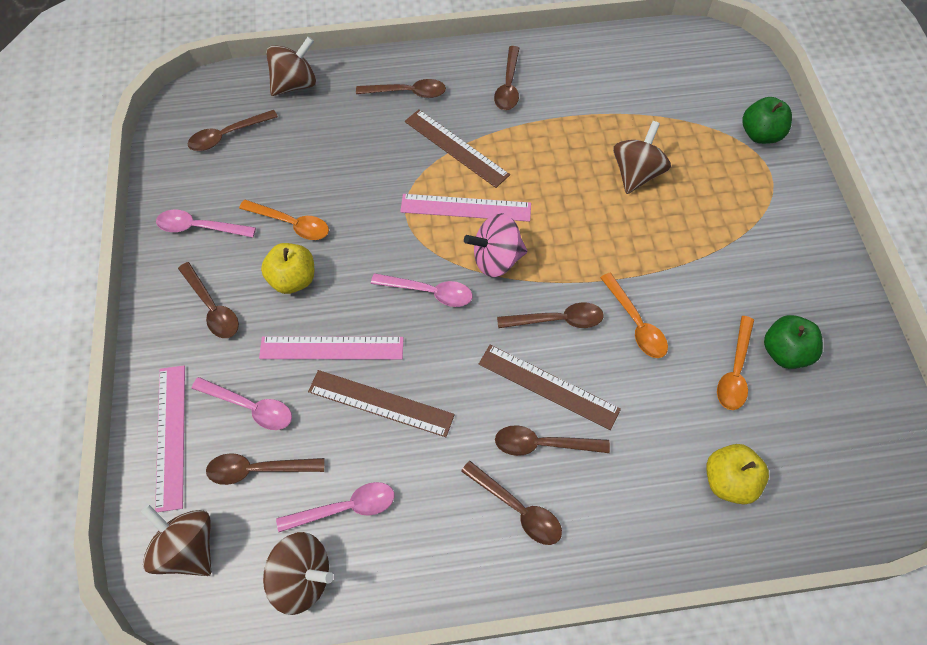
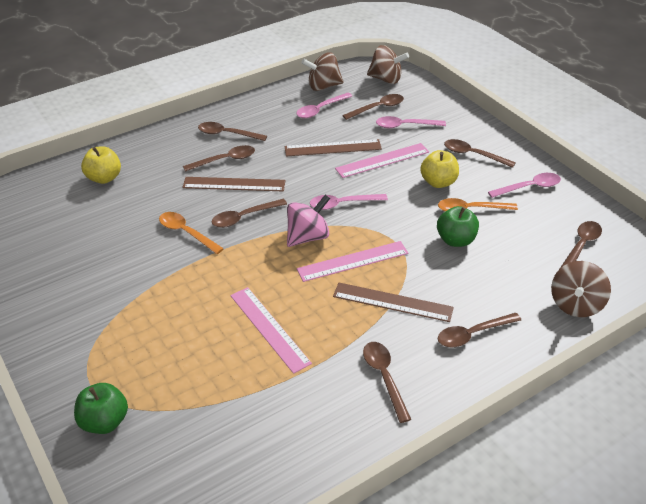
camera: 155 degrees right, 20 degrees down
(171, 436) = (435, 105): pink ruler -> pink ruler (269, 328)
(636, 173) = (221, 337): brown spinning top -> none
(734, 371) = (107, 228): orange spoon -> none
(784, 352) = (70, 250): green apple -> green apple (456, 240)

